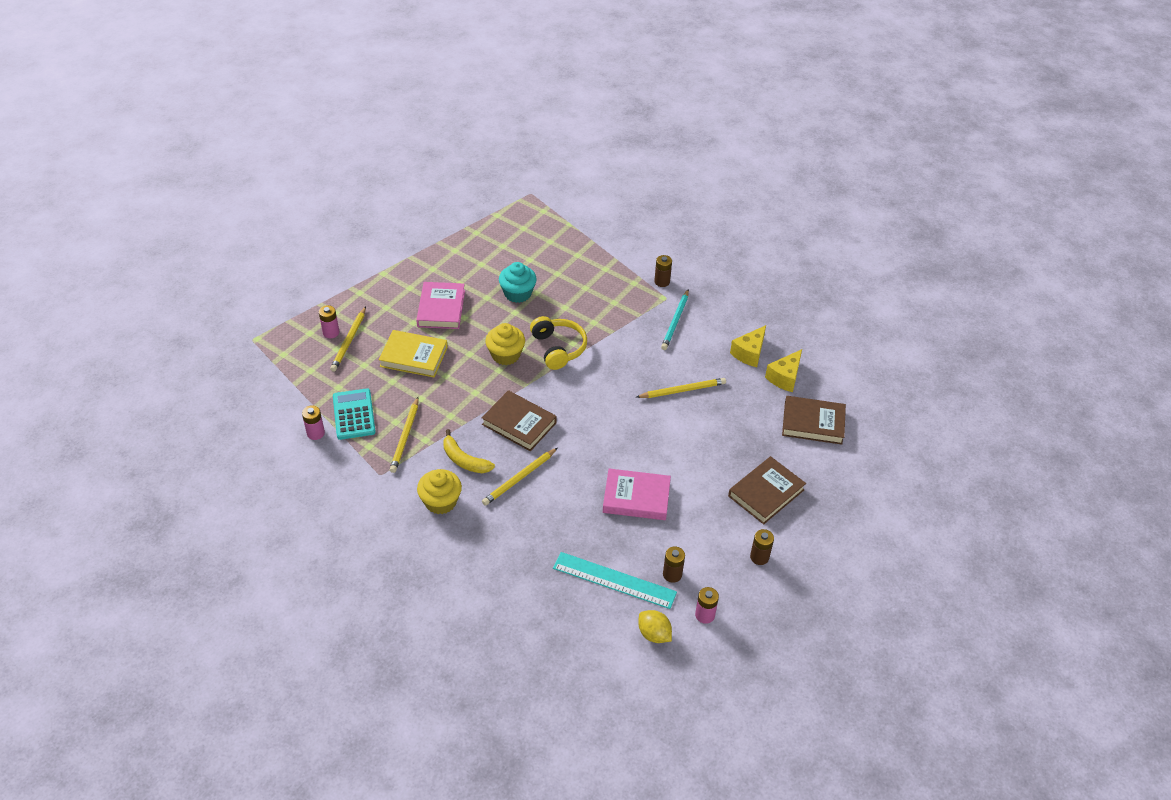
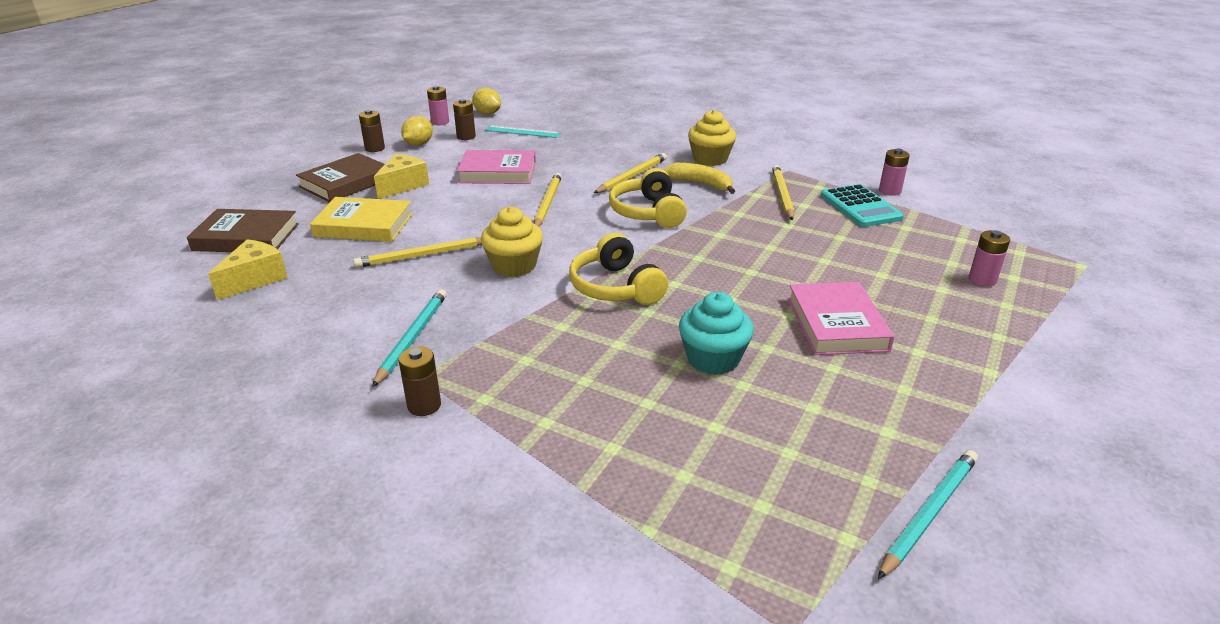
camera: 175 degrees right, 15 degrees down
(349, 341) = (943, 272): yellow pencil -> yellow pencil (547, 203)
(413, 357) = (831, 262): yellow book -> yellow book (364, 225)
(461, 219) = (928, 513): none -> turquoise pencil
(505, 355) = (695, 274): yellow cupcake -> yellow cupcake (514, 266)
(519, 423) = (648, 212): brown book -> yellow headphones
(614, 580) = (522, 132): turquoise ruler -> turquoise ruler, size x0.64
(718, 562) = (418, 144): none -> yellow lemon
(749, 353) = (296, 304): yellow cheese -> yellow cheese (403, 185)

